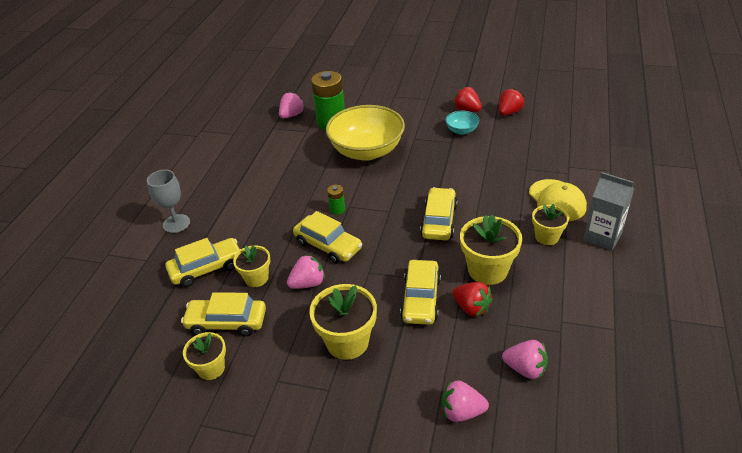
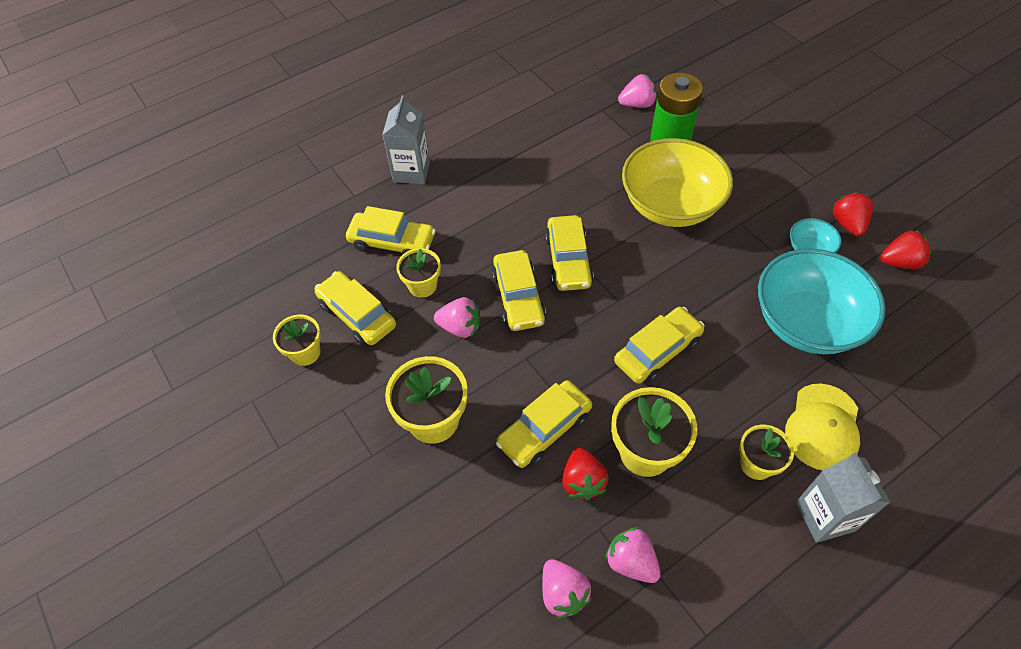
camera: 40 degrees right, 15 degrees up
(176, 223) = (411, 171): grey goblet -> grey carton
(337, 209) = (568, 260): green battery -> yellow car
(461, 412) = (458, 581): pink strawberry -> pink strawberry (631, 562)
(497, 162) = (806, 323): none -> turquoise bowl

